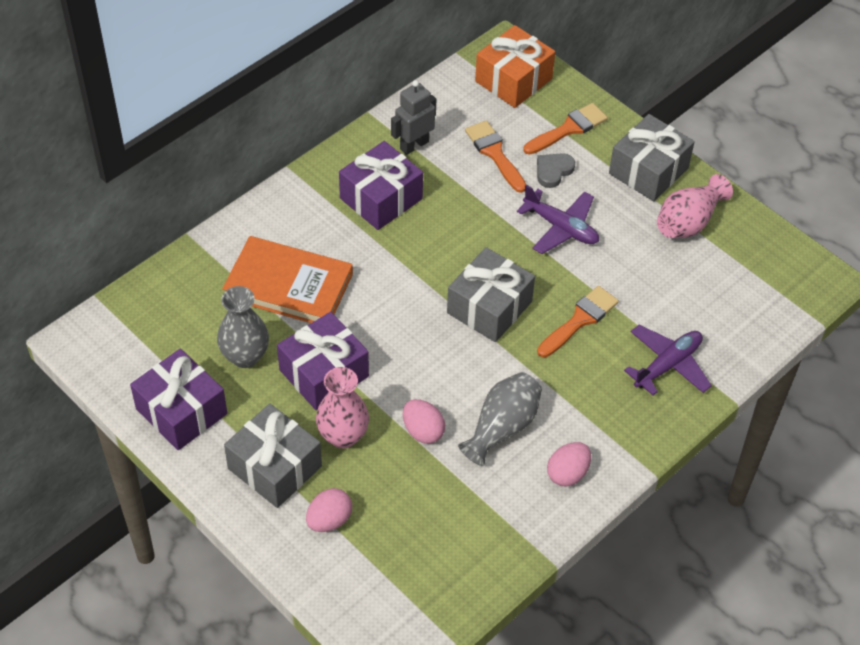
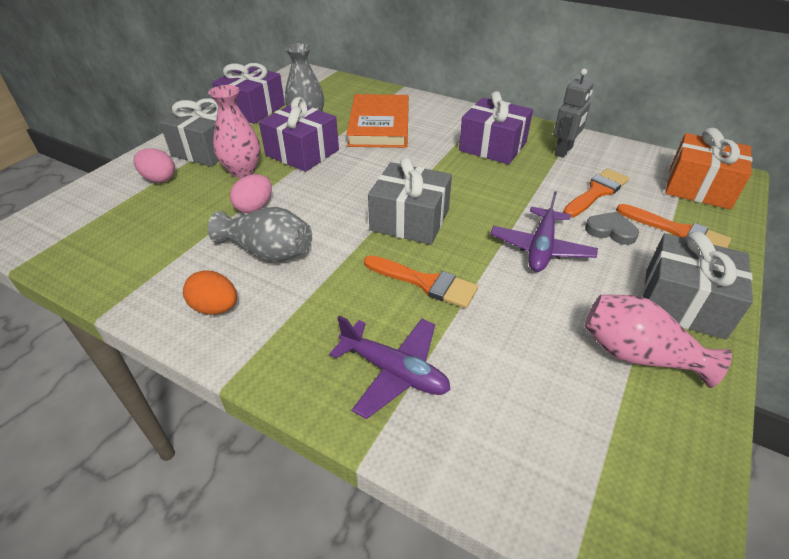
camera: 75 degrees right, 10 degrees down
(414, 145) = (564, 151): grey robot -> grey robot turned 90 degrees clockwise
(567, 473) = (215, 308): pink egg -> orange egg

